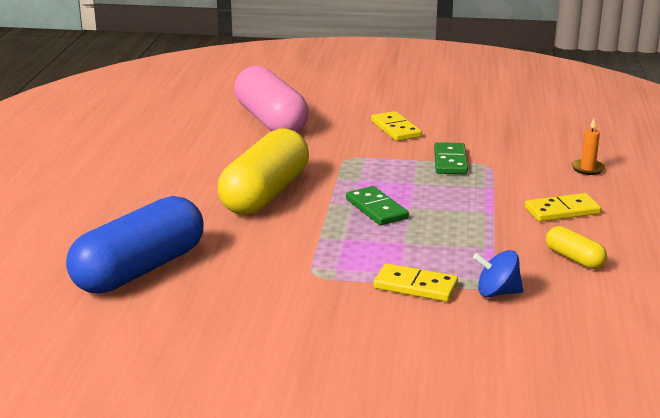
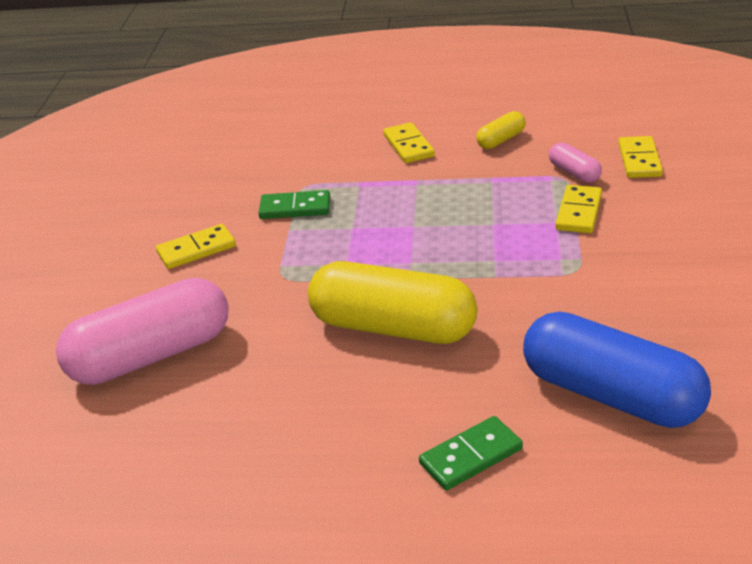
camera: 90 degrees left, 10 degrees up
(376, 209) = (421, 246): green domino -> green domino (471, 456)
(497, 293) = (574, 173): blue spinning top -> pink capsule
(522, 336) = (639, 160): none -> yellow domino
(587, 169) = (313, 134): orange candle -> none

